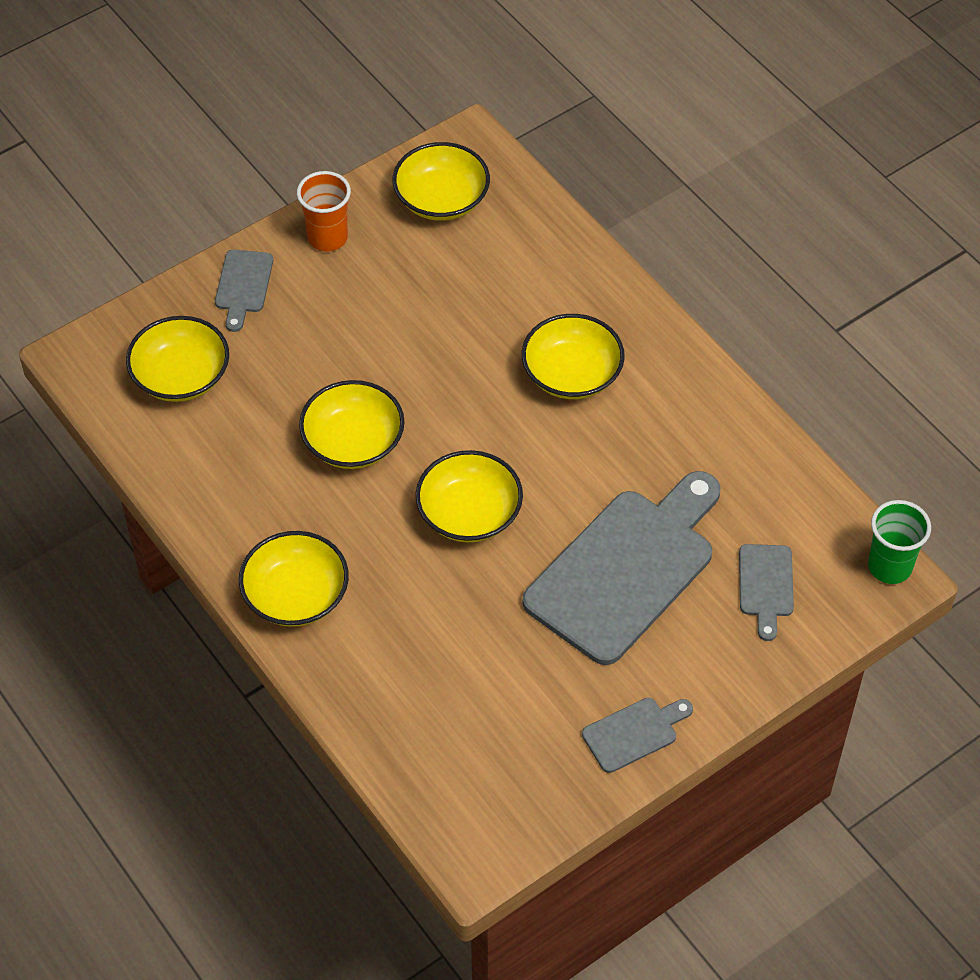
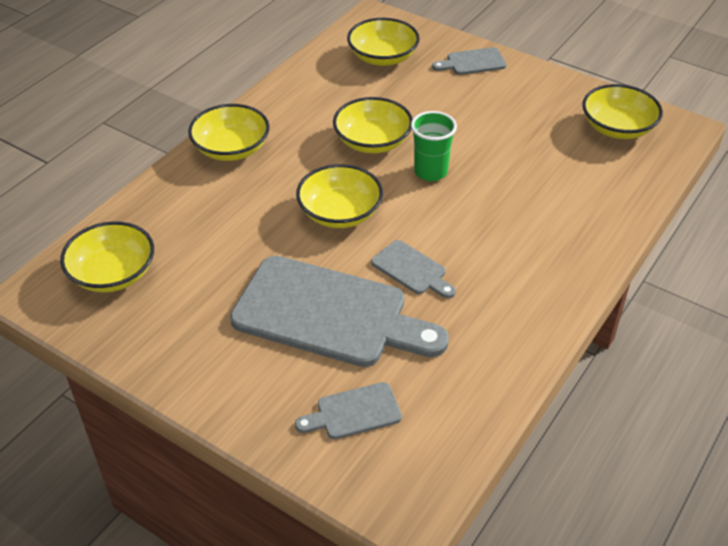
camera: 70 degrees right, 10 degrees down
(327, 238) = (540, 86): orange cup -> none
(572, 374) = (503, 235): yellow bowl -> yellow bowl (113, 274)
(634, 733) = (171, 358): grey cutting board -> grey cutting board (412, 269)
(889, 567) = (418, 506): green cup -> green cup (430, 172)

